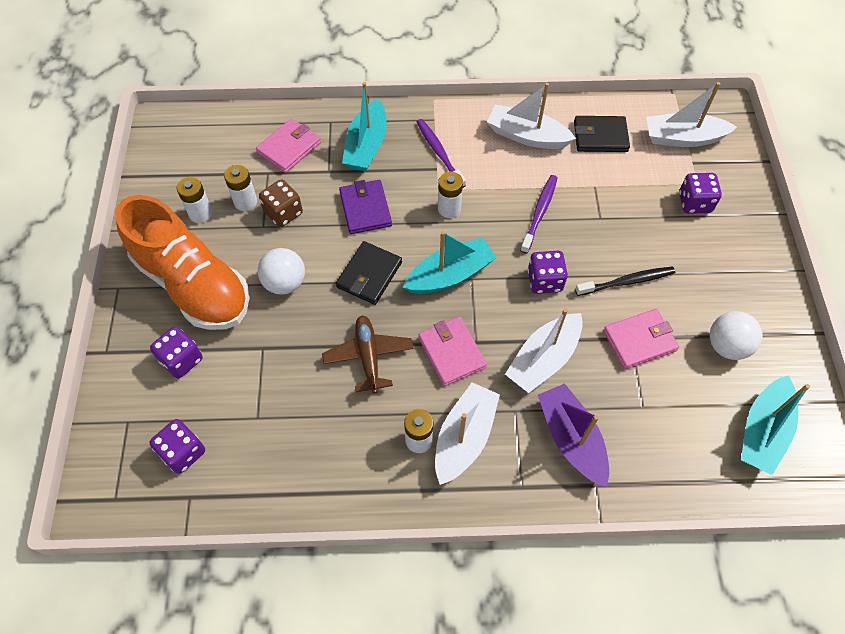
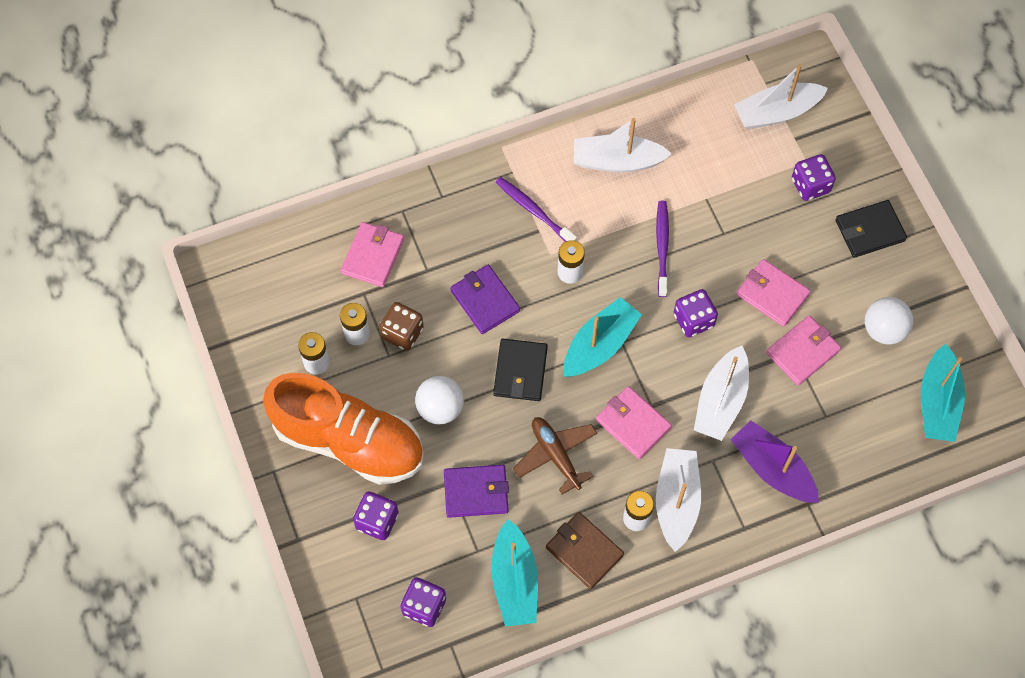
camera: 20 degrees left, 5 degrees up
(281, 364) = (476, 492): none -> purple wallet
(355, 454) = (584, 551): none -> brown wallet
(366, 145) = (454, 227): turquoise boat -> turquoise boat (514, 581)
(600, 136) = (692, 137): black wallet -> black wallet (870, 231)
(627, 282) = (772, 294): black toothbrush -> pink wallet

